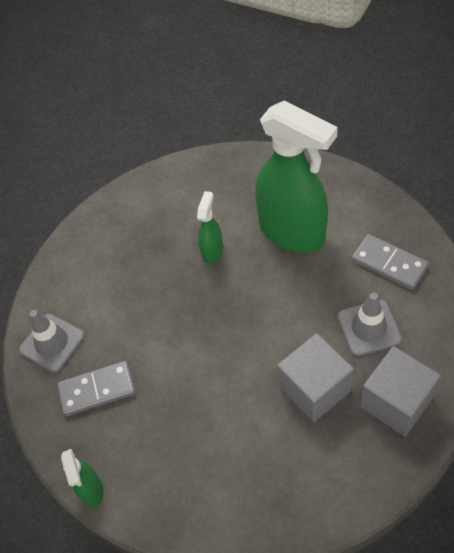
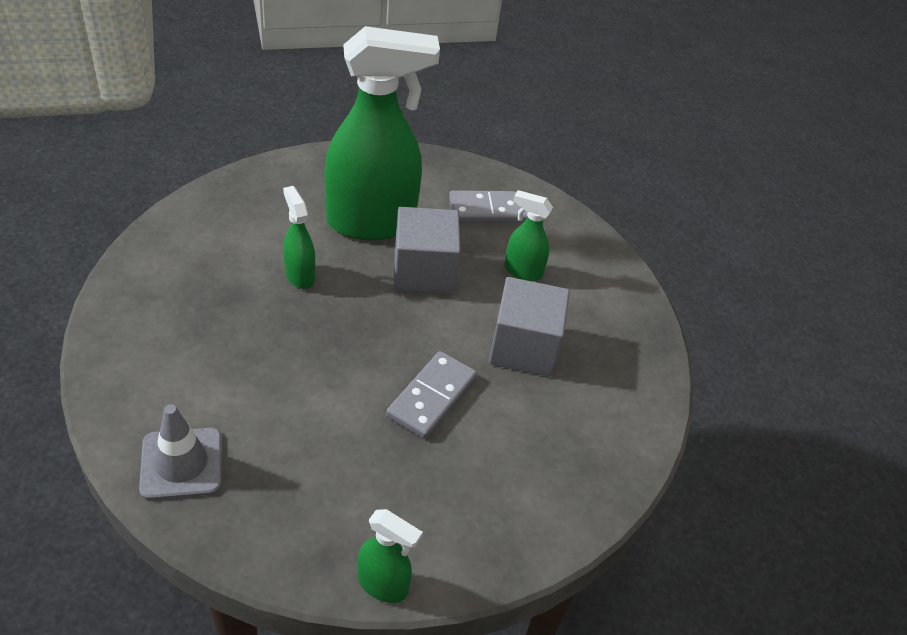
camera: 55 degrees left, 10 degrees down
(97, 390) = (291, 479): grey domino -> grey domino (432, 397)
(369, 328) = (522, 271): grey traffic cone -> green spray bottle
(396, 402) = (603, 319): grey cube -> grey cube (424, 272)

